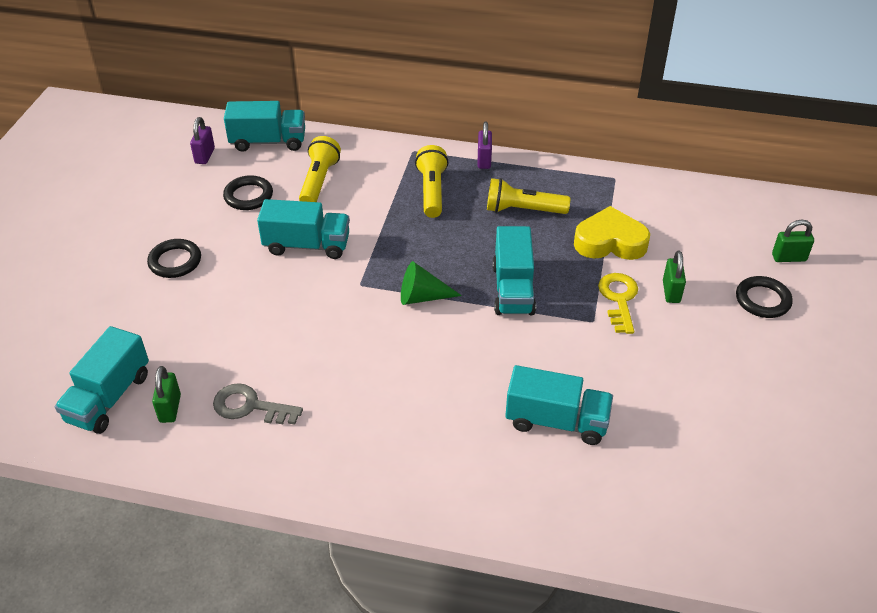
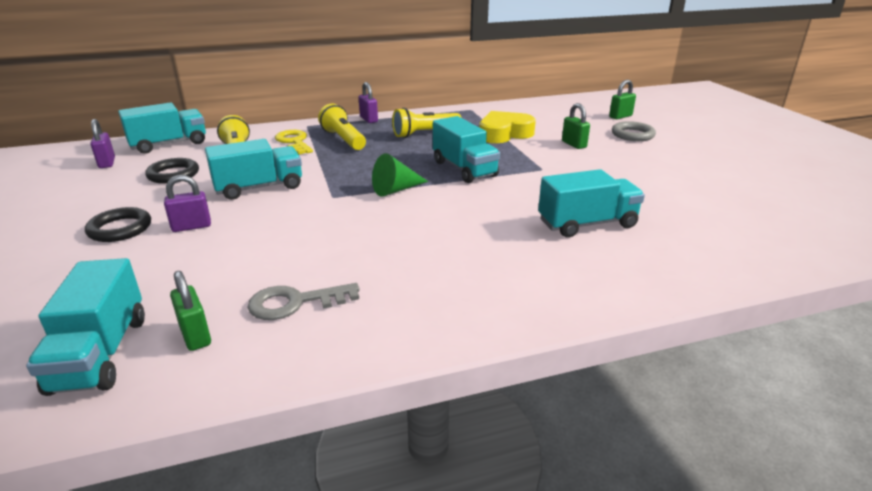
camera: 30 degrees left, 15 degrees down
(226, 280) = (191, 226): none -> purple padlock
(619, 299) = (545, 155): yellow key -> yellow key (294, 142)
(762, 300) = (632, 135): black ring -> grey ring

